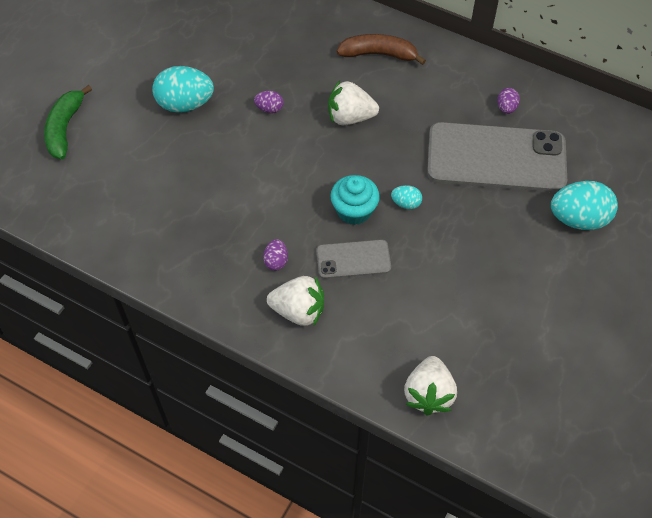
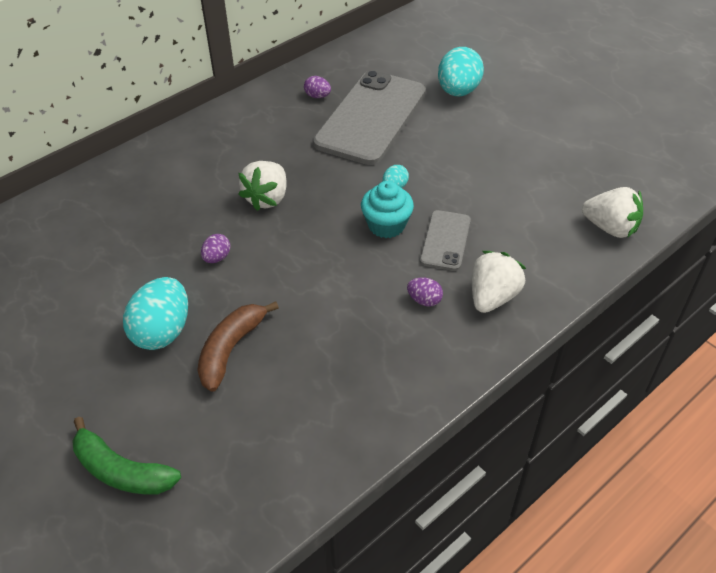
camera: 70 degrees left, 10 degrees down
(378, 54) = (198, 157): brown banana -> brown banana (231, 349)

